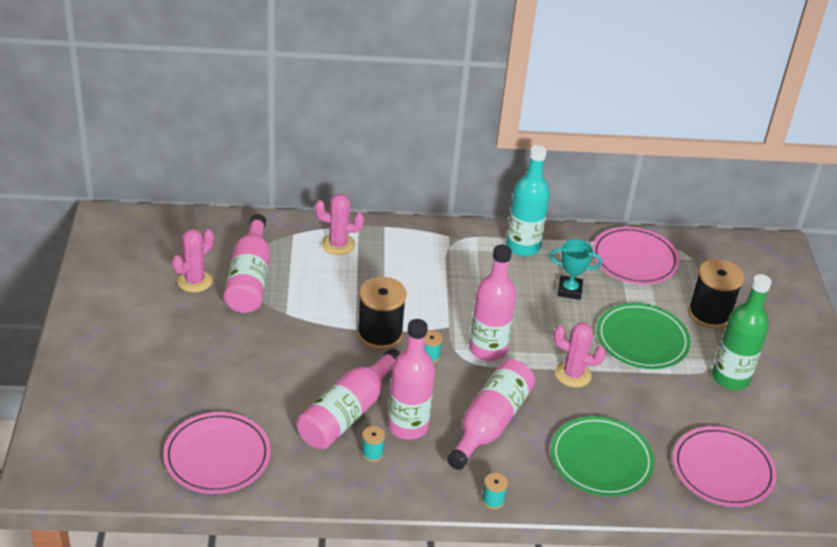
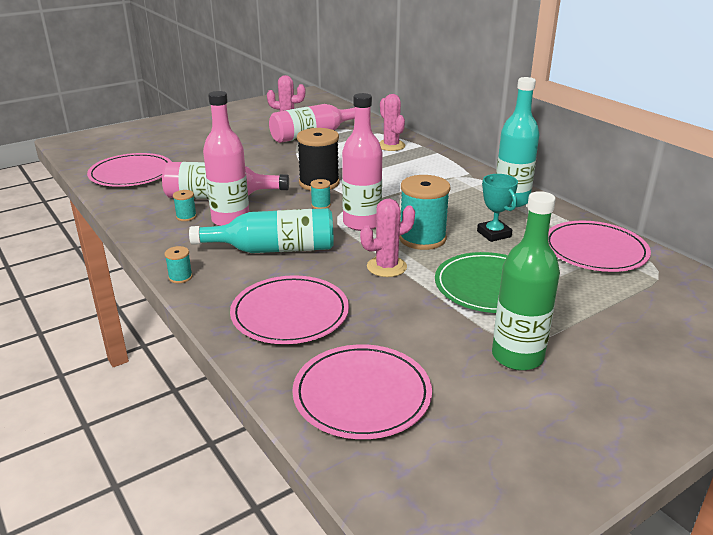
camera: 60 degrees right, 10 degrees down
(490, 423) = (274, 249): pink bottle -> turquoise bottle
(544, 331) = (422, 238): none -> turquoise spool
(573, 374) = (386, 267): pink cactus -> pink cactus turned 75 degrees clockwise
(601, 459) = (290, 314): green plate -> pink plate
(709, 314) = (595, 313): black spool -> none

